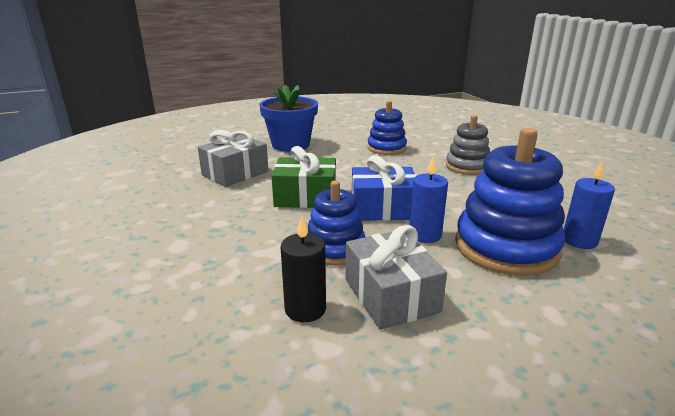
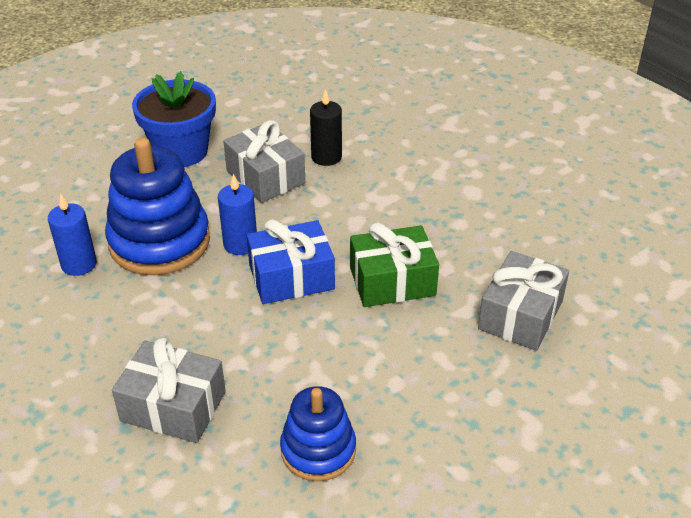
camera: 165 degrees right, 15 degrees up
(290, 145) = (500, 426): blue flower pot -> blue flower pot (181, 151)
(335, 249) = (325, 211): blue stacking toy -> none
(467, 166) = (173, 406): grey stacking toy -> grey gift

